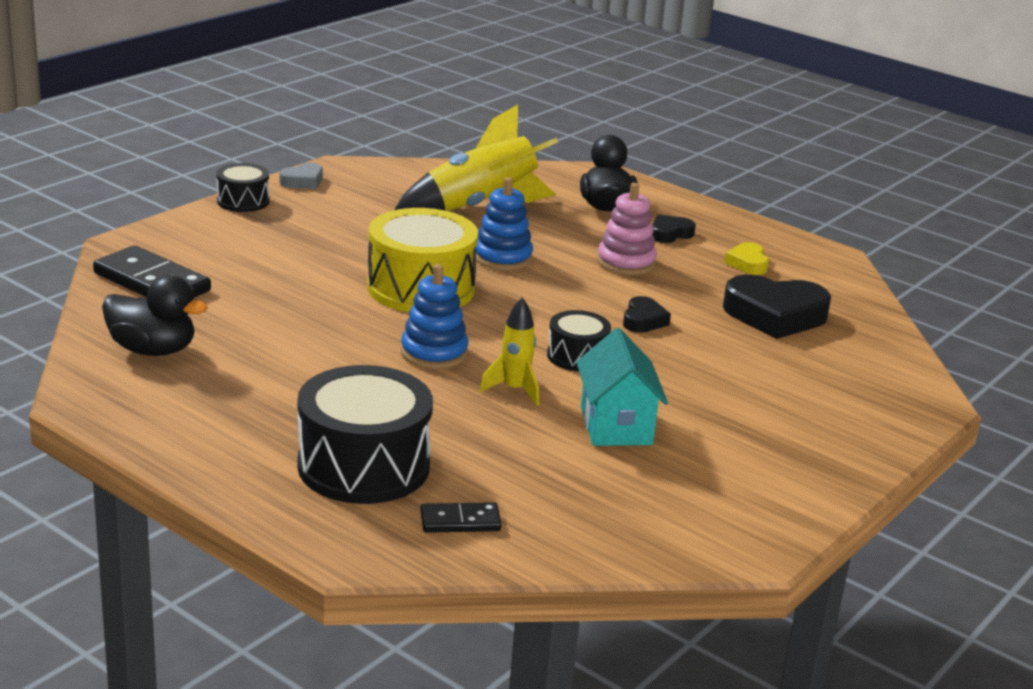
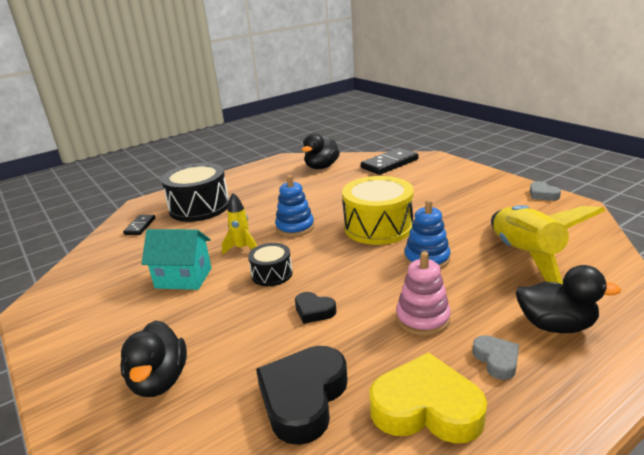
camera: 110 degrees right, 0 degrees up
(243, 201) = (500, 179): black drum -> none
(670, 234) = (496, 360): black heart -> grey heart
(747, 263) = (426, 408): yellow heart -> yellow heart, size x1.95
(809, 396) = (159, 380): none -> black duck

